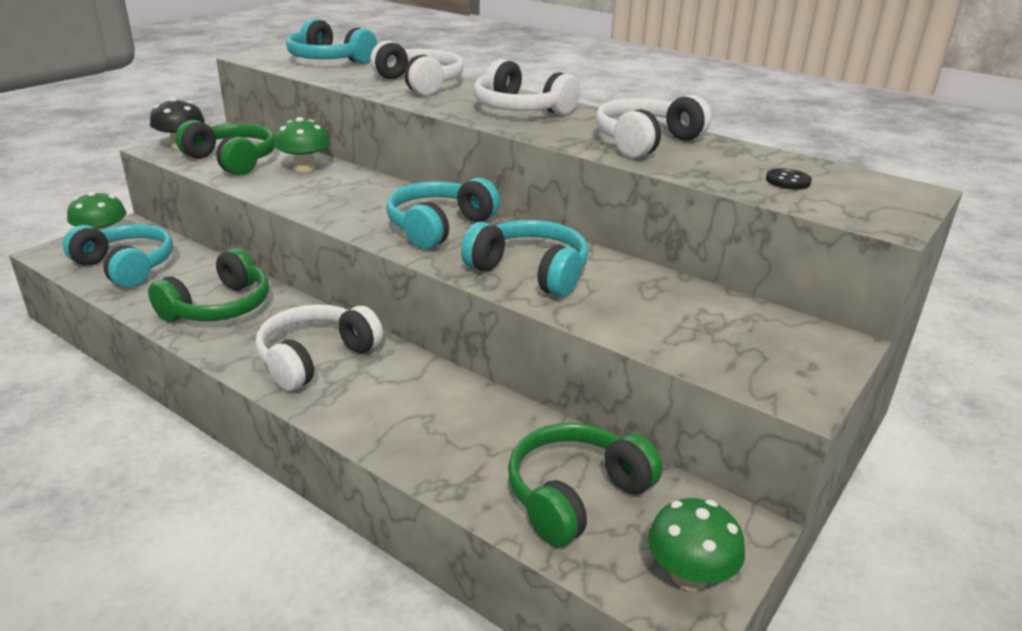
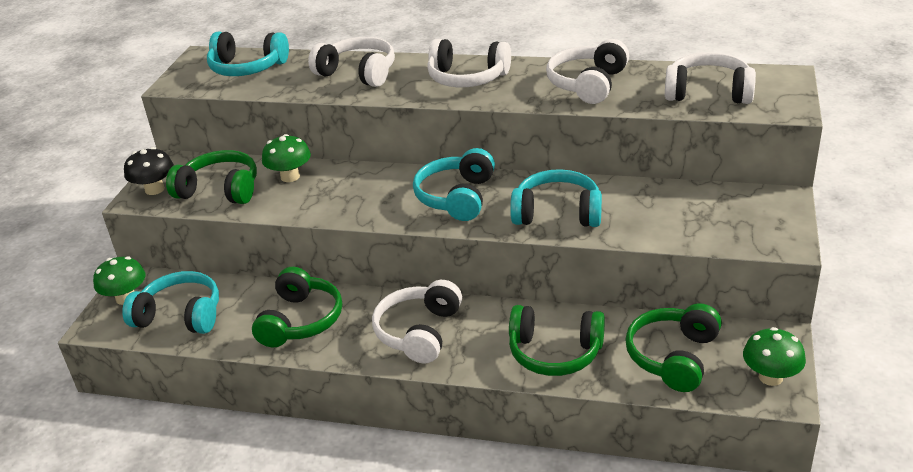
camera: 20 degrees left, 5 degrees up
(436, 434) = (555, 353): none -> green headphones
(788, 181) = (708, 92): black button -> white headphones

